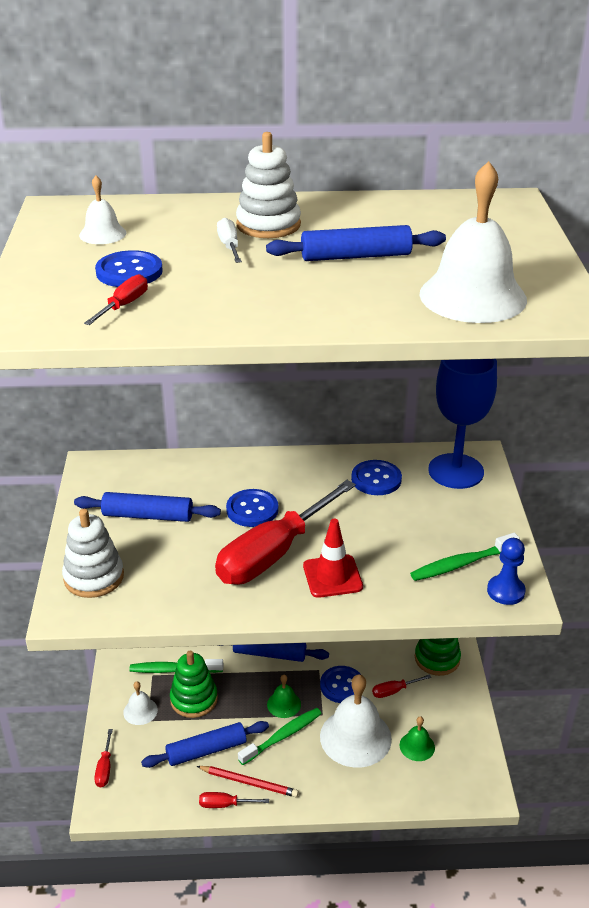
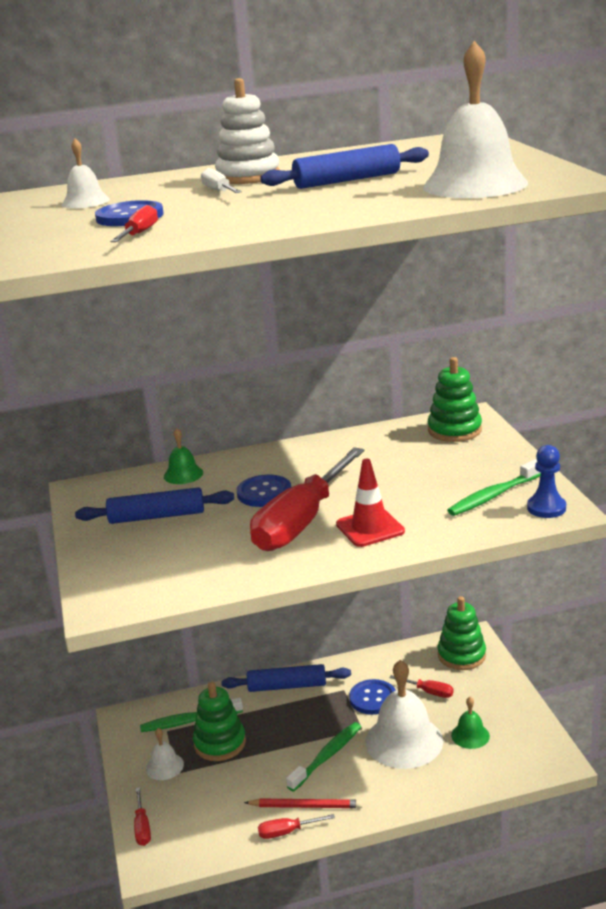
camera: 10 degrees left, 10 degrees down
(94, 577) = (119, 574): white stacking toy -> none
(206, 750) = (249, 786): blue rolling pin -> none
(284, 704) = (318, 727): green bell -> green bell (183, 474)
(376, 479) = (379, 449): blue button -> none
(394, 691) = (429, 692): red screwdriver -> red screwdriver turned 120 degrees counterclockwise
(456, 471) = (454, 430): blue goblet -> green stacking toy

